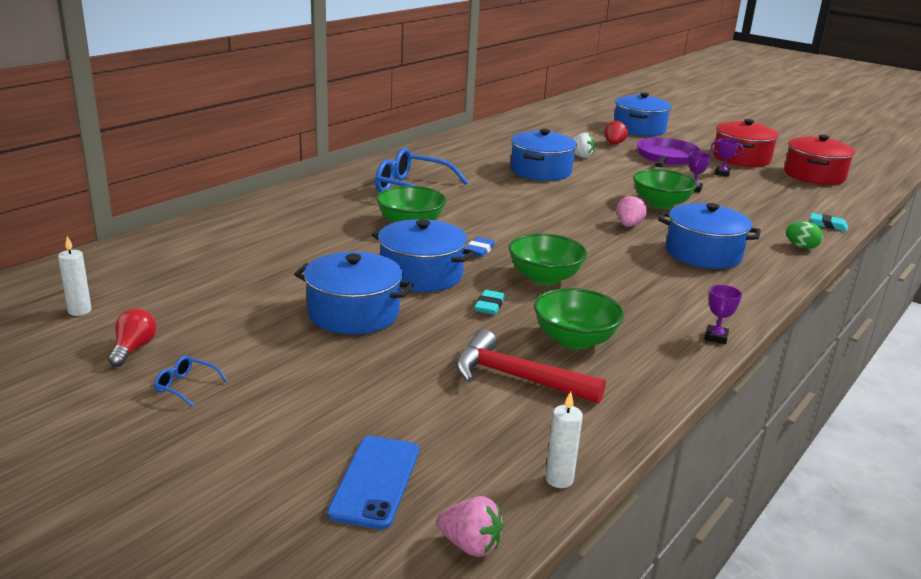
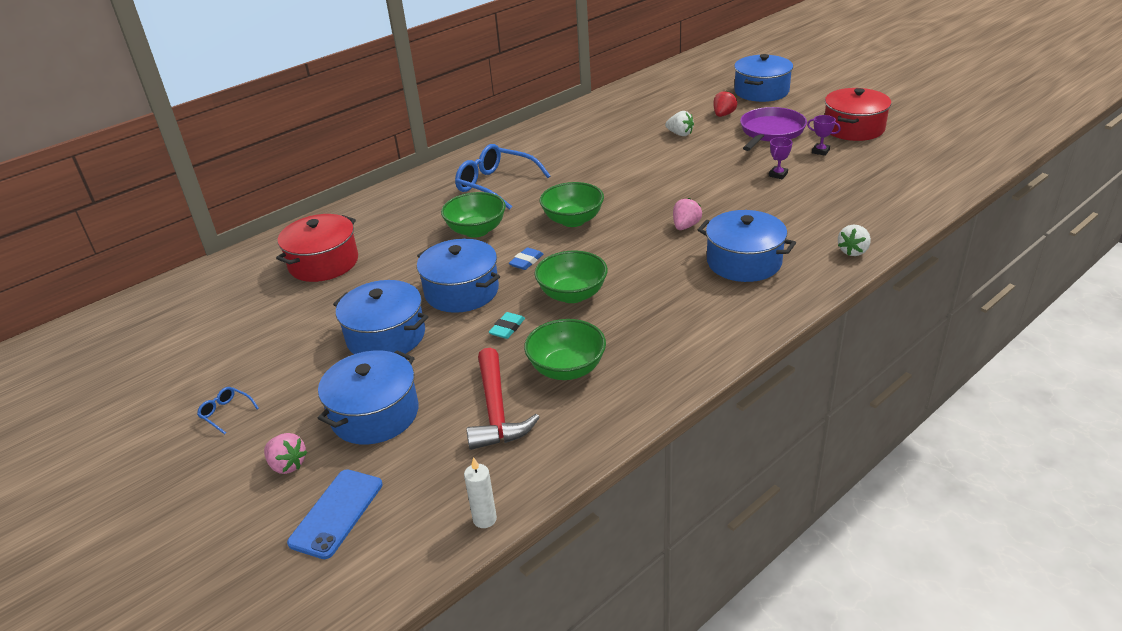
camera: 15 degrees right, 10 degrees up
(79, 311) = (171, 333): white candle -> none
(133, 349) = (199, 373): red light bulb -> none
(470, 545) = (385, 578): pink strawberry -> pink strawberry (287, 465)
(517, 378) = (496, 410): red hammer -> red hammer turned 135 degrees counterclockwise
(541, 171) = (630, 156): blue pot -> blue pot (375, 414)
(661, 204) = (733, 196): green bowl -> green bowl (573, 220)
(716, 337) = (703, 367): purple trophy -> none
(801, 247) = (853, 251): green egg -> white strawberry
(814, 175) = (923, 150): red pot -> red pot (323, 263)
(828, 225) = (899, 221): turquoise eraser -> none

